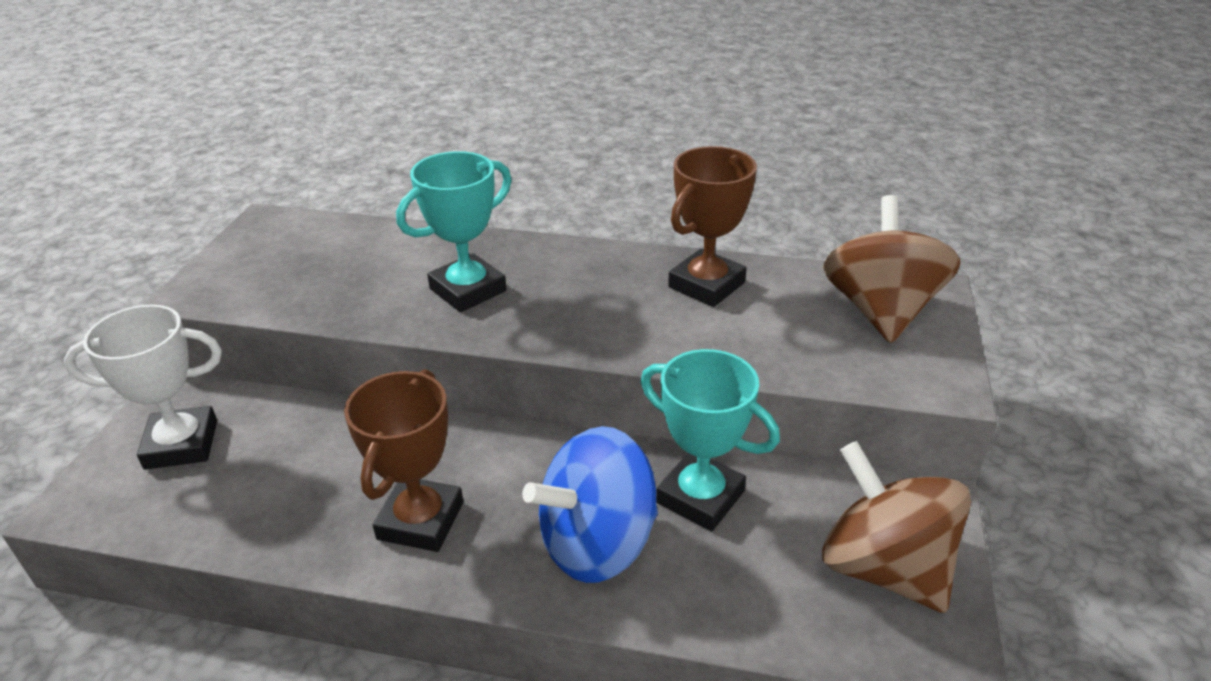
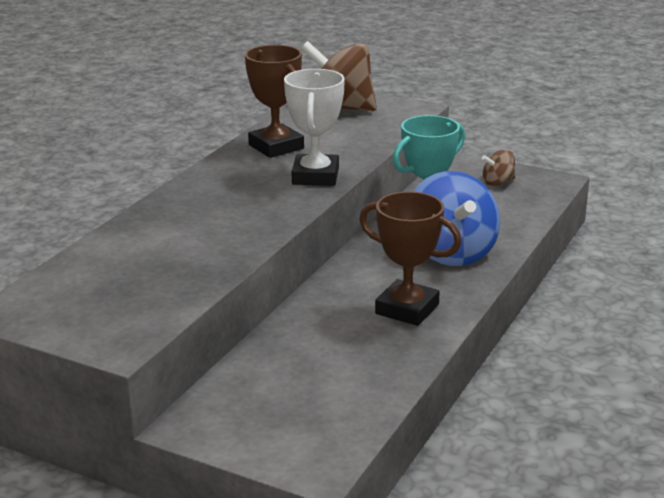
camera: 75 degrees left, 10 degrees down
(181, 444) = (266, 415): white trophy -> white trophy (315, 176)
(468, 290) = (218, 223): turquoise trophy -> none
(884, 567) = (498, 182): brown spinning top -> brown spinning top, size x0.47

